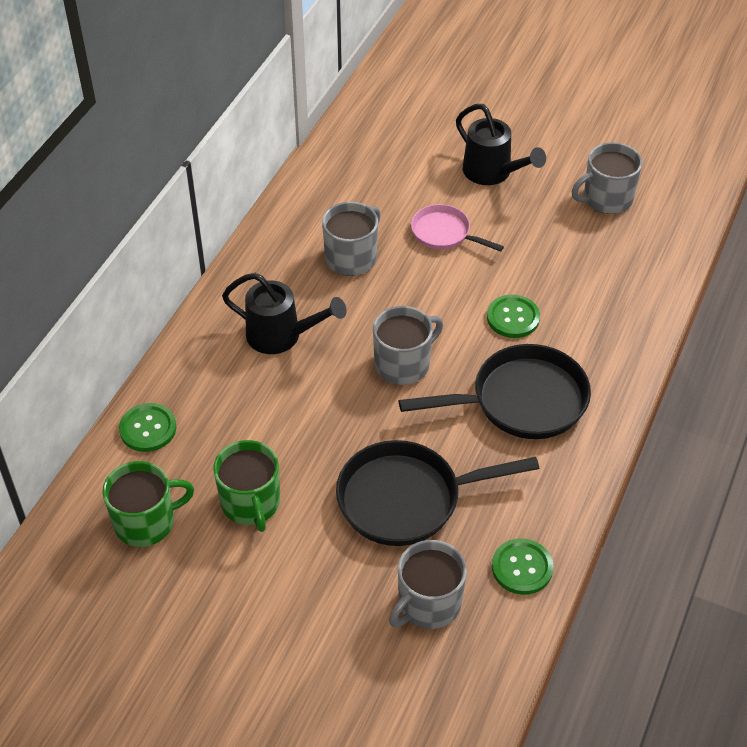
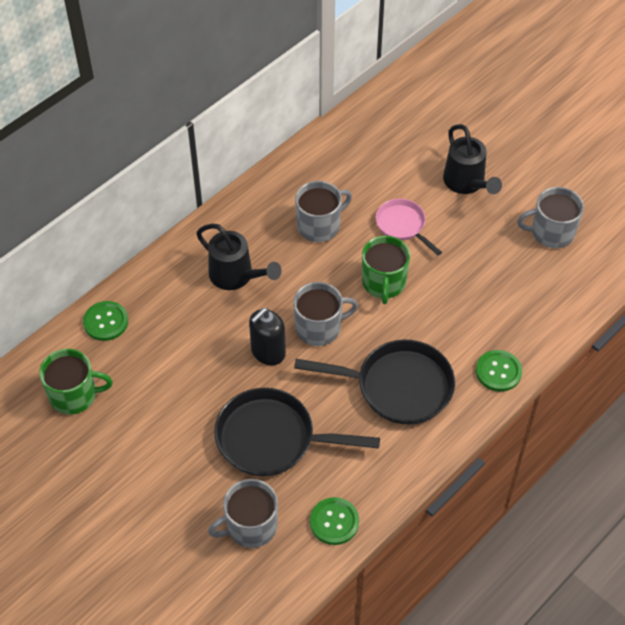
camera: 20 degrees right, 5 degrees up
(251, 503) = (155, 405): green mug -> green mug (384, 283)
(357, 407) = (268, 352): none -> black soap dispenser
(513, 318) = (424, 314): green button -> green button (498, 371)

